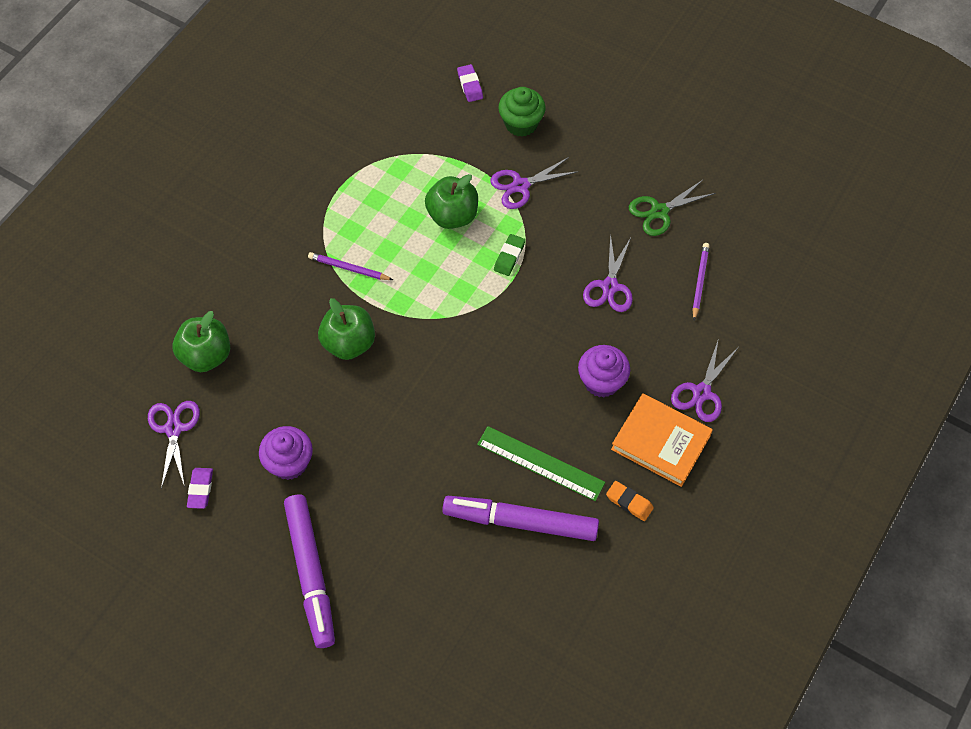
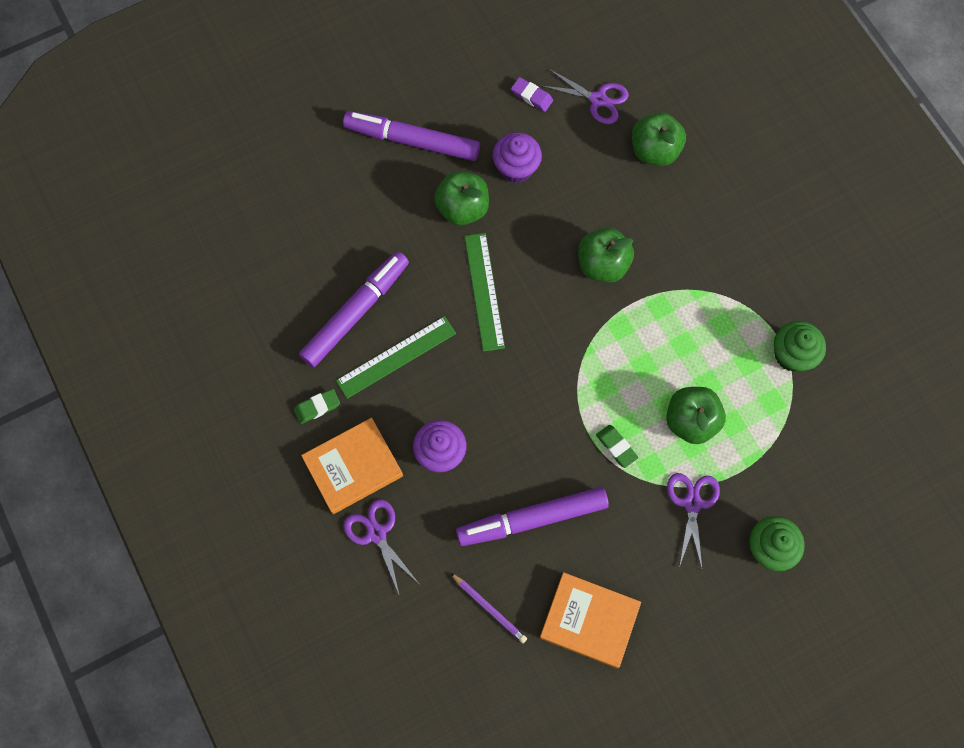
camera: 120 degrees right, 10 degrees up
(348, 268) = (681, 301): purple pencil -> none
(349, 172) = (792, 355): none -> green cupcake
(359, 487) = (462, 208): none -> green apple
(432, 424) = (484, 291): none -> green ruler
(470, 85) = (845, 524): purple eraser -> none
(609, 287) = (532, 519): purple scissors -> purple marker
(629, 502) = (317, 407): orange eraser -> green eraser
(659, 211) = (589, 620): green scissors -> orange book

